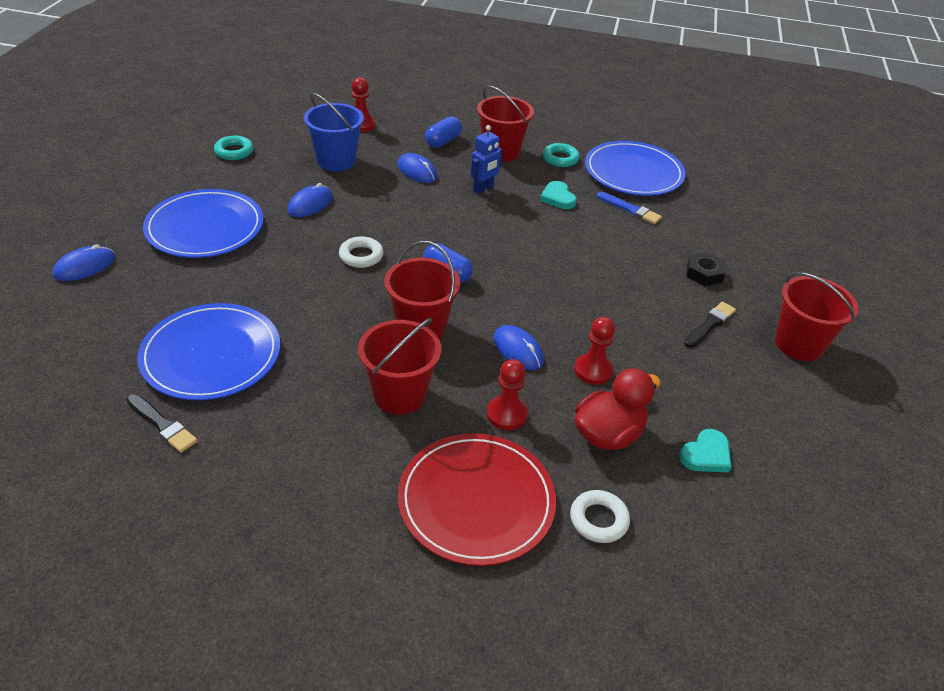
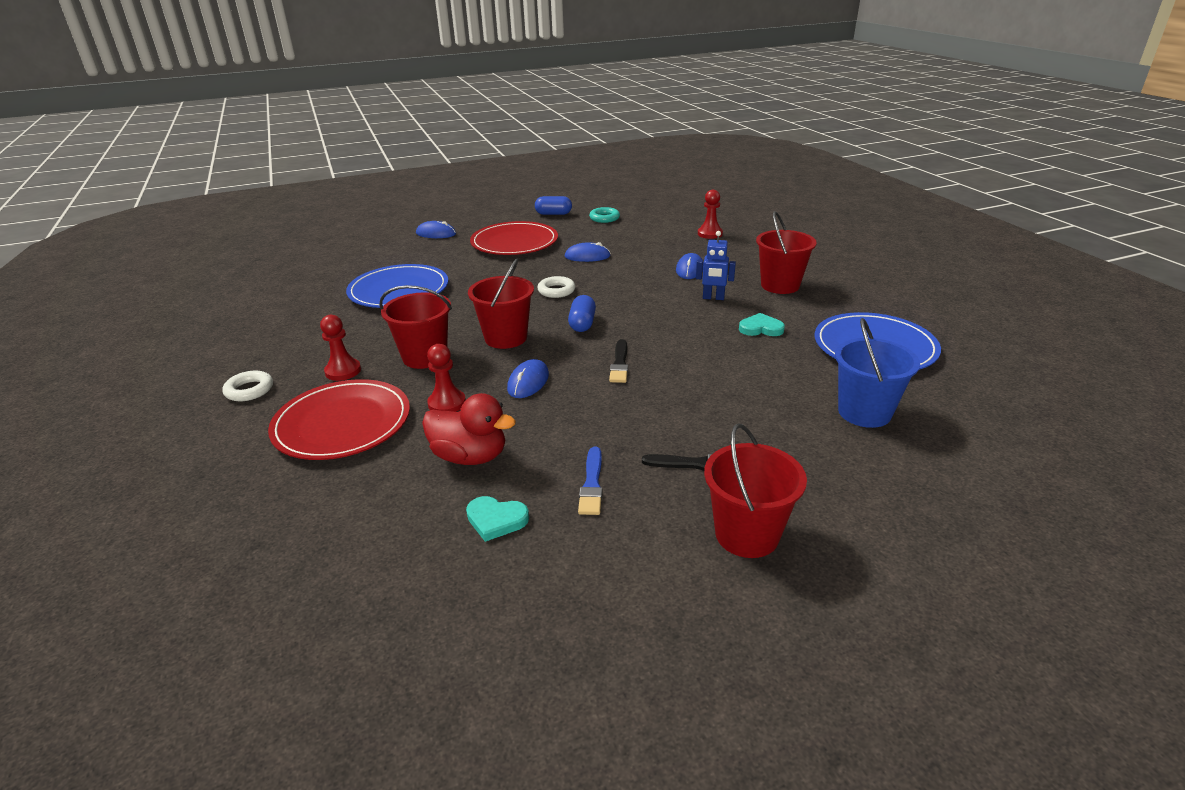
camera: 60 degrees right, 10 degrees down
(162, 425) = (326, 302): black brush -> black brush (619, 364)
(205, 227) = (514, 242): blue plate -> red plate
(336, 161) = (650, 244): blue bucket -> blue bucket (864, 412)
(443, 141) = (747, 263): blue capsule -> blue capsule (553, 214)
(558, 198) = (761, 328): turquoise heart -> turquoise heart turned 60 degrees clockwise
(560, 158) = (822, 309): turquoise ring -> none
(593, 370) = (544, 423): red pawn -> red pawn (343, 371)
(598, 520) = (363, 485): white ring -> white ring (249, 390)
(630, 209) = (809, 365): blue brush -> blue brush (592, 484)
(704, 273) = (775, 436): black nut -> none

